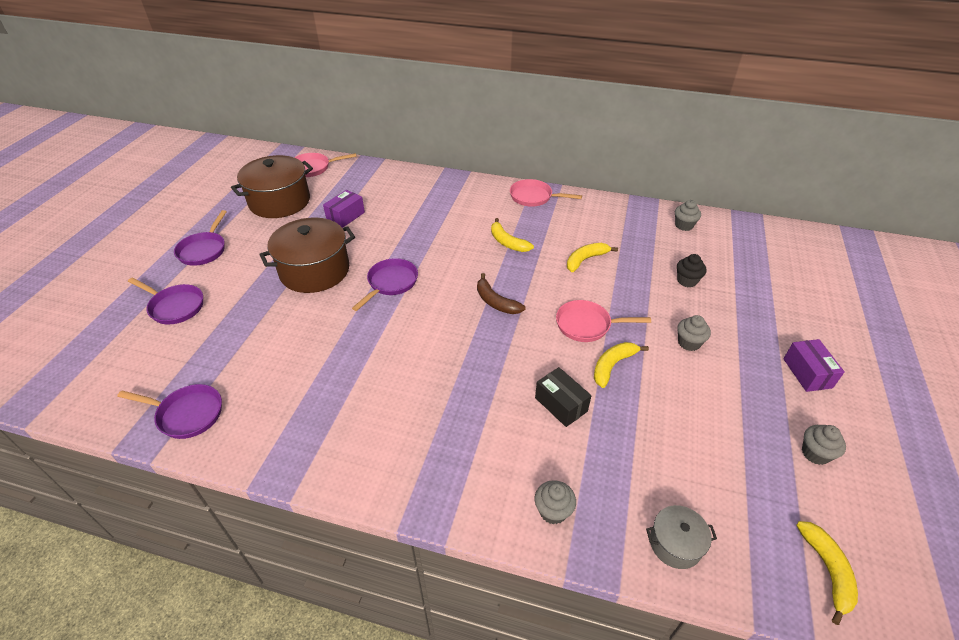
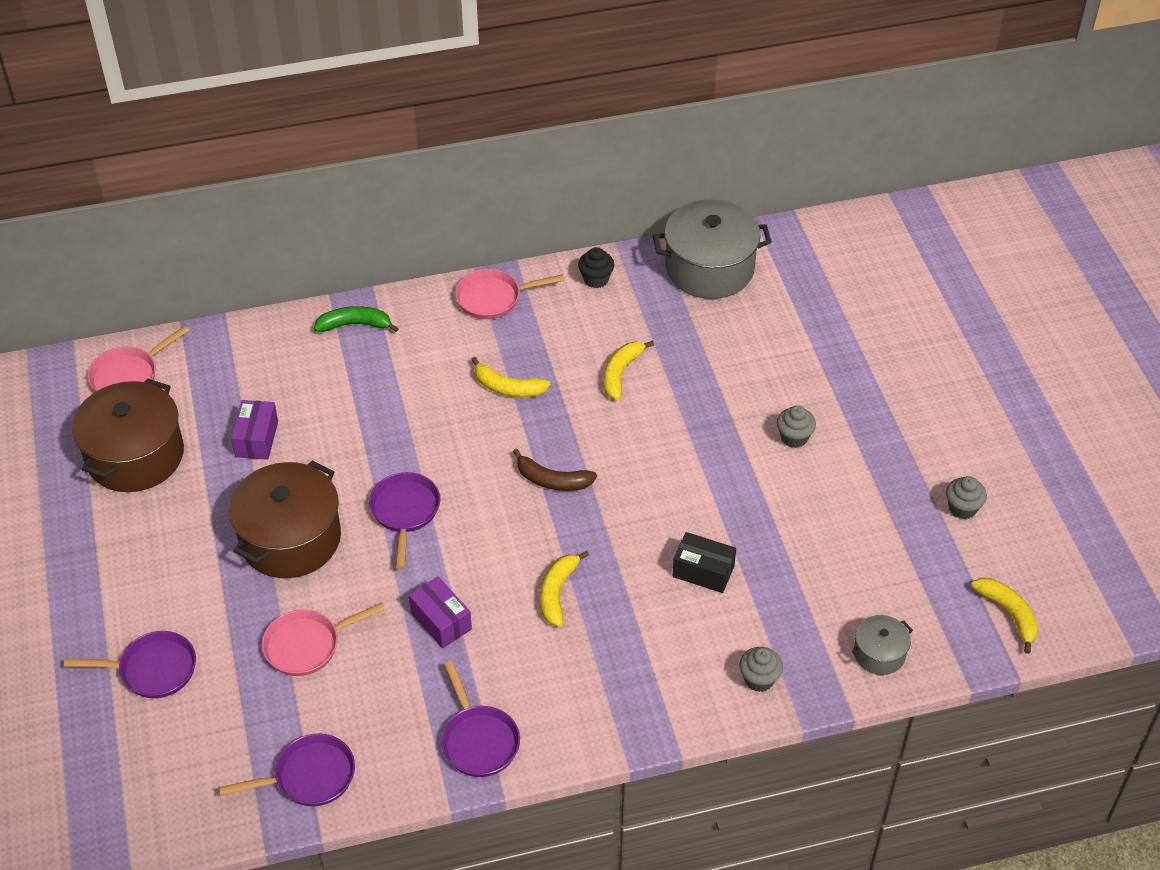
camera: 30 degrees left, 5 degrees up
(204, 250) = (103, 577): purple pan -> purple pan (479, 740)
(446, 184) = (355, 325): none -> green banana
(587, 325) = (675, 464): pink pan -> pink pan (307, 645)
(612, 365) = (730, 502): yellow banana -> yellow banana (557, 592)
(684, 225) = (709, 268): grey cupcake -> grey pot
(687, 281) = (753, 353): black cupcake -> black cupcake (596, 279)
(807, 373) = (925, 421): purple box -> purple box (441, 621)

